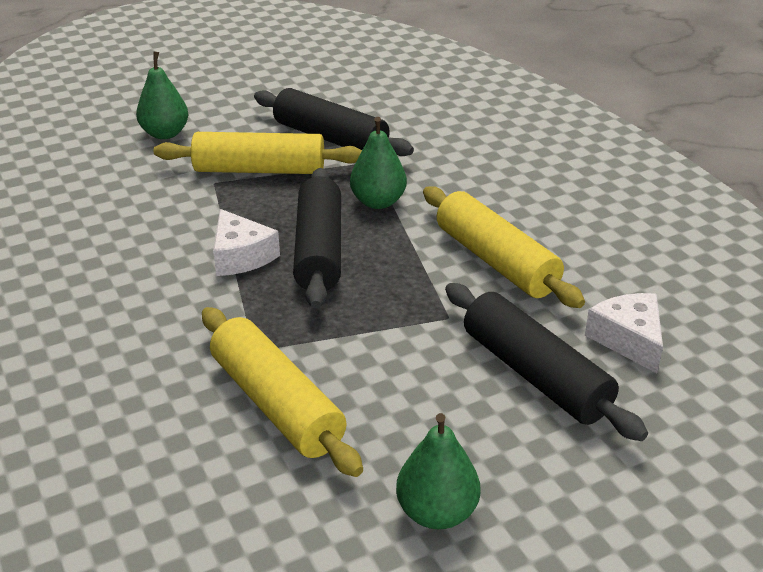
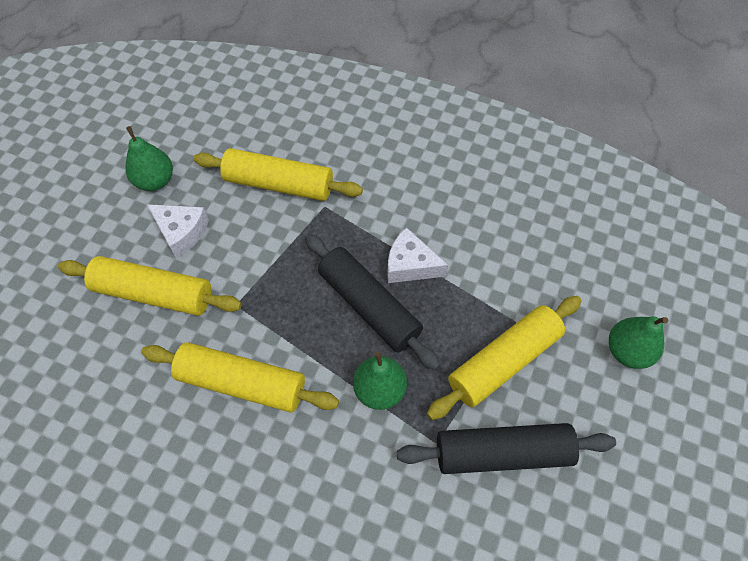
camera: 140 degrees right, 25 degrees up
(535, 374) = (154, 293): black rolling pin -> yellow rolling pin
(628, 339) = (108, 364): white cheese -> white cheese (181, 232)

